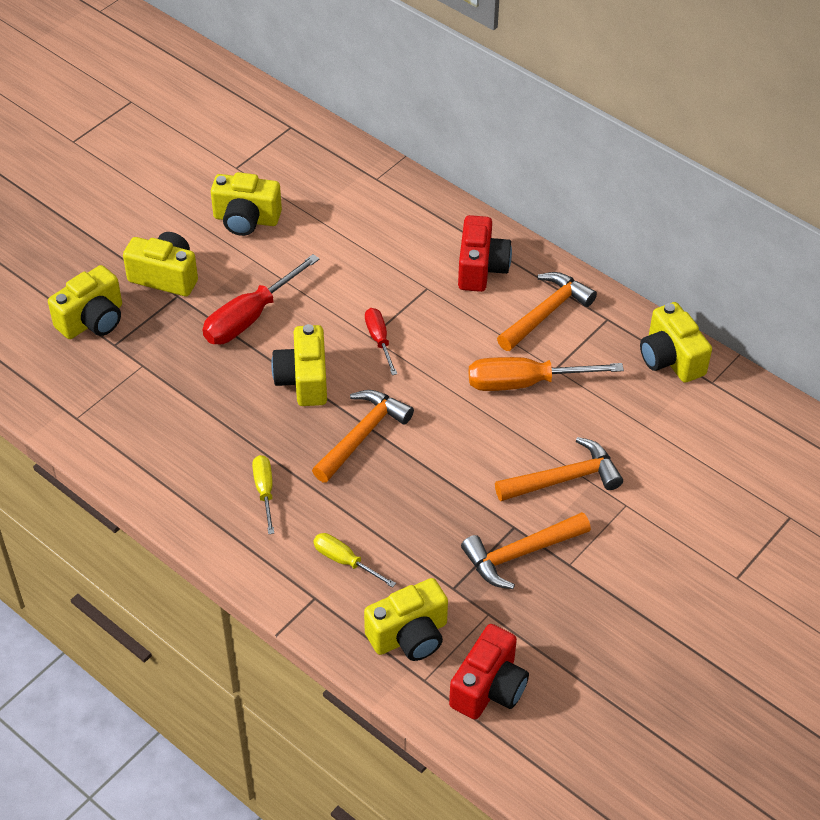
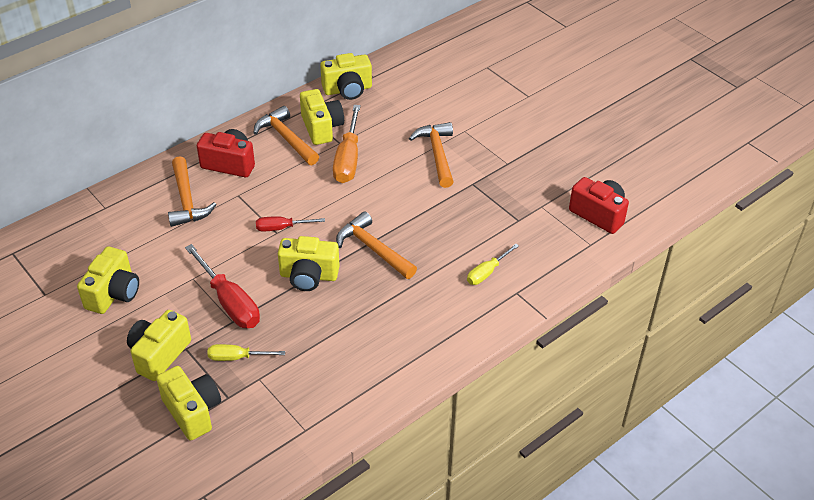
camera: 80 degrees left, 5 degrees down
(264, 491) = (414, 311): yellow screwdriver -> yellow screwdriver (237, 357)
(409, 635) = (554, 247): yellow camera -> yellow camera (321, 128)
(521, 553) = (495, 184): orange hammer -> orange hammer (186, 200)

